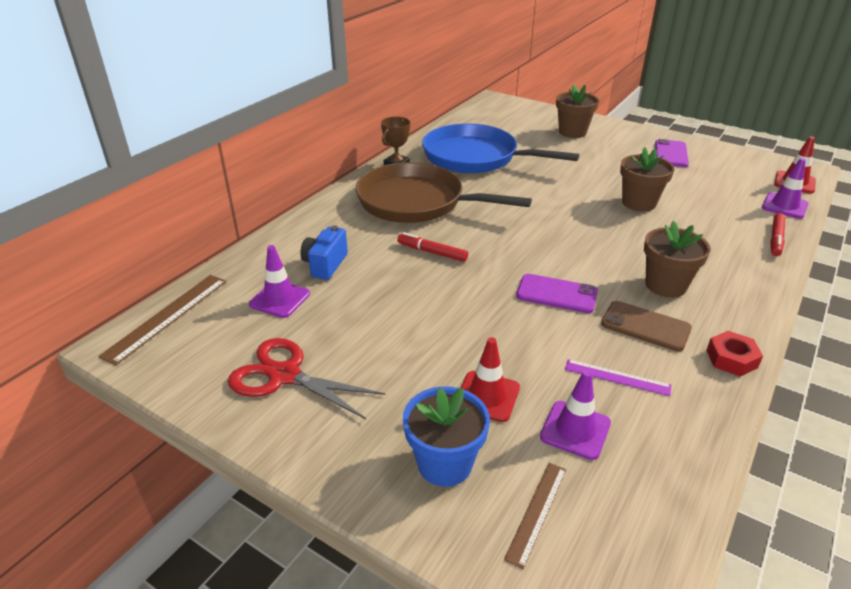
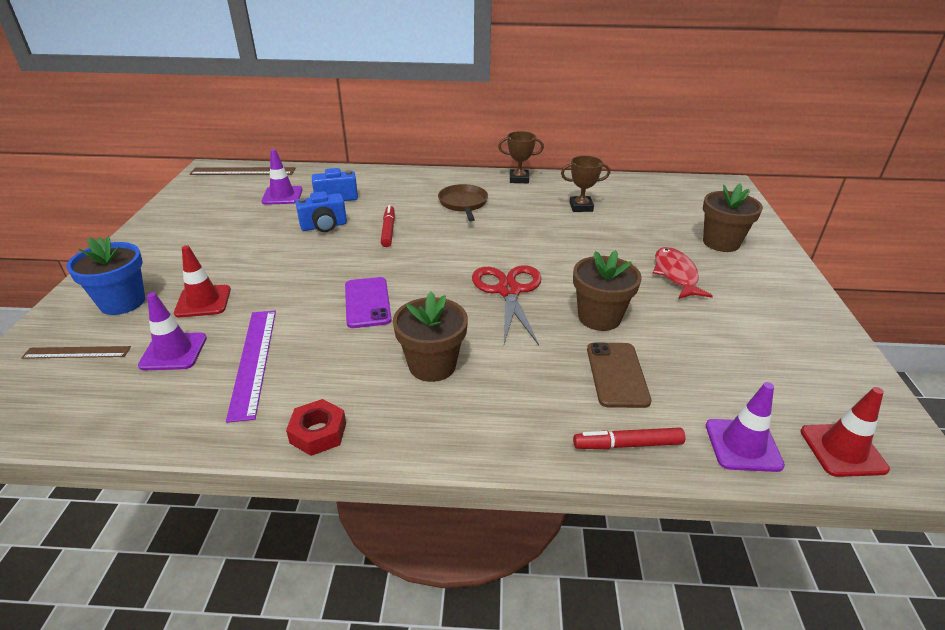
camera: 60 degrees right, 0 degrees up
(284, 375) = (198, 222): red scissors -> red scissors (508, 291)
(387, 286) = (324, 226): none -> blue camera
(417, 202) = (463, 204): brown pan -> brown pan, size x0.49
(475, 157) = (581, 207): blue pan -> brown trophy
(602, 160) = (676, 274): none -> red fish
(617, 377) = (253, 361): purple ruler -> purple ruler, size x1.61
(645, 326) = (345, 364): brown phone -> brown phone (617, 374)
(671, 154) = (768, 319): purple phone -> none

